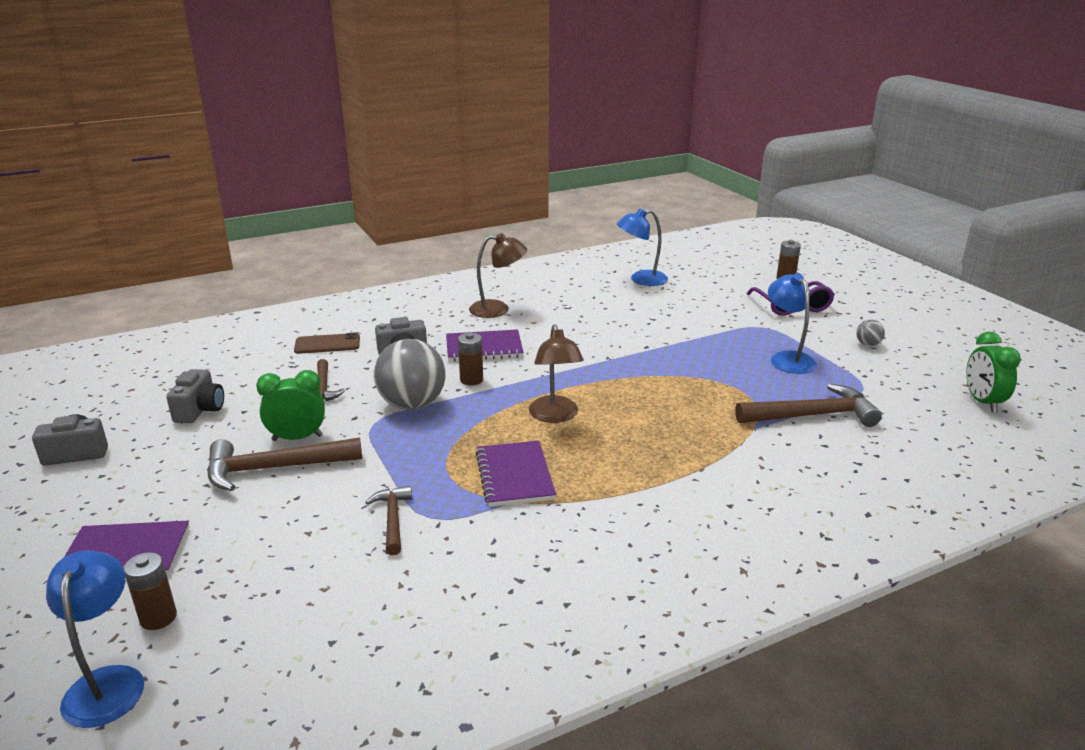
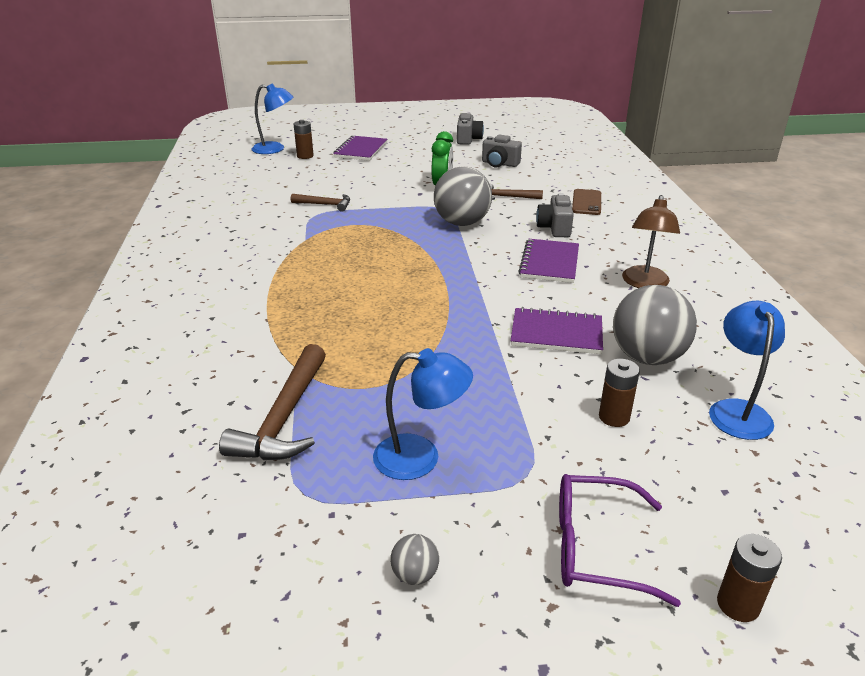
camera: 110 degrees right, 5 degrees up
(274, 468) = (410, 179): brown hammer -> none
(471, 380) = (488, 249): brown battery -> brown battery (614, 417)
(515, 476) = (333, 244): purple notebook -> purple notebook (556, 334)
(555, 416) = (401, 273): brown lamp -> none
(606, 304) = (647, 357): none -> grey ball
(982, 402) = (172, 610): green clock -> none

